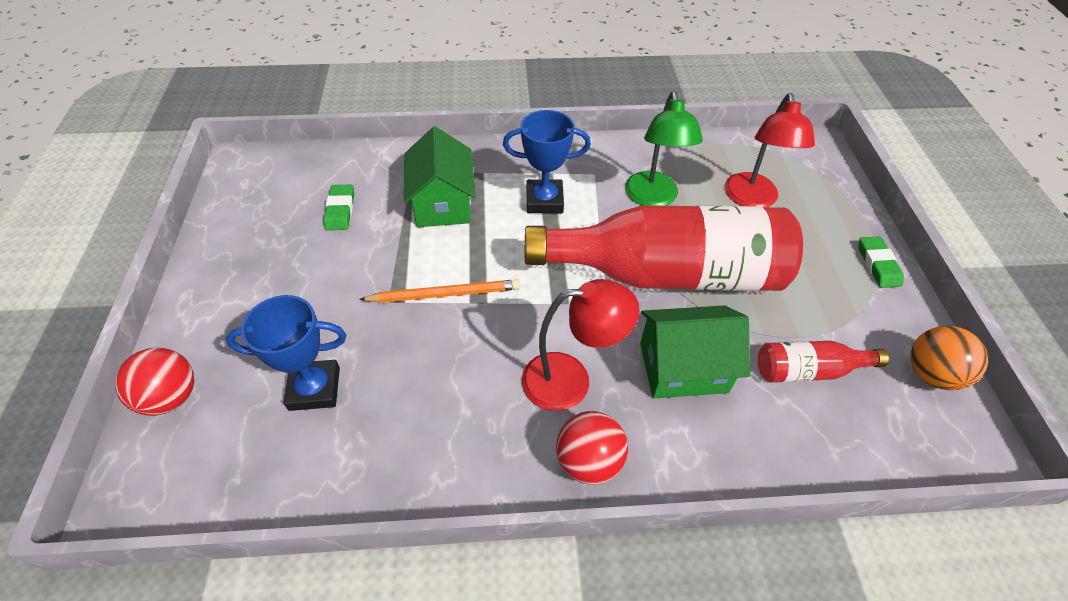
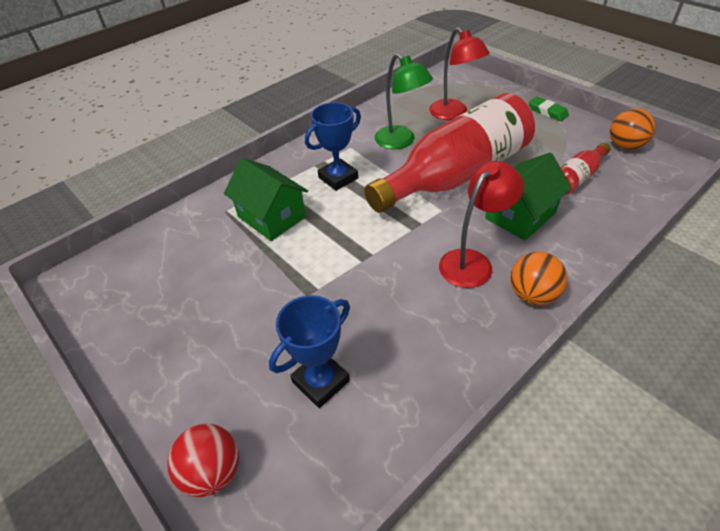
camera: 35 degrees left, 5 degrees down
(340, 210) = (198, 264): green eraser -> none
(445, 294) = (340, 267): orange pencil -> none
(588, 461) = (532, 295): red ball -> orange ball

